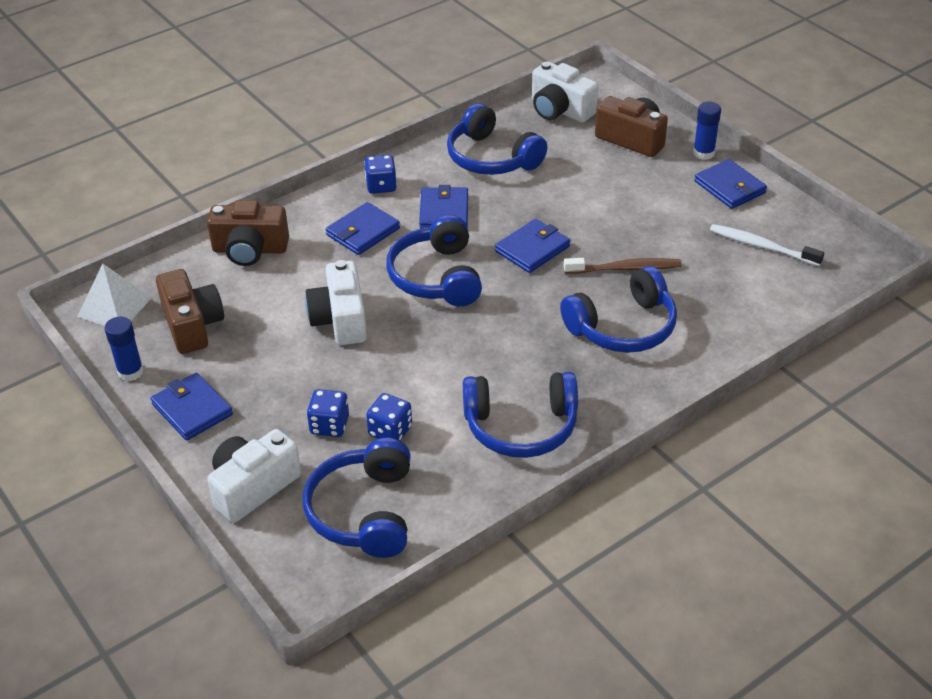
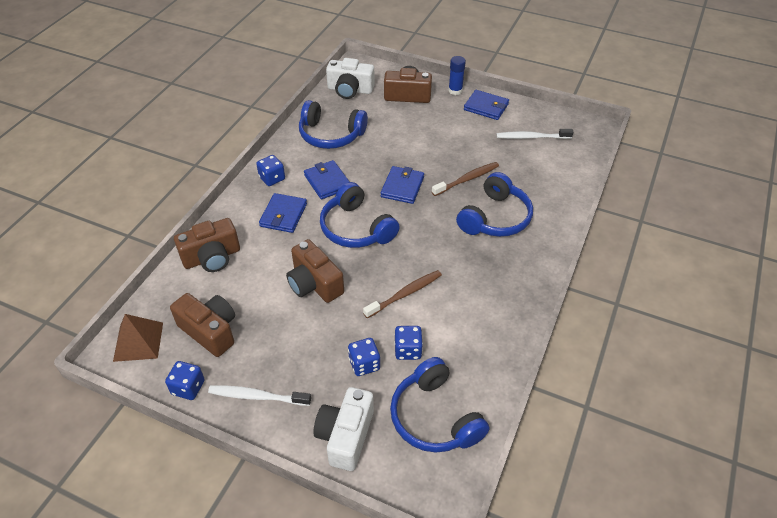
camera: 30 degrees left, 5 degrees up
(114, 307) = (138, 341): white pyramid -> brown pyramid
(130, 372) = (188, 387): blue glue stick -> blue dice
(192, 409) = (257, 396): blue wallet -> white toothbrush
(340, 319) = (314, 284): white camera -> brown camera
(436, 371) = (405, 294): none -> brown toothbrush
(521, 426) = (486, 310): blue headphones -> none

